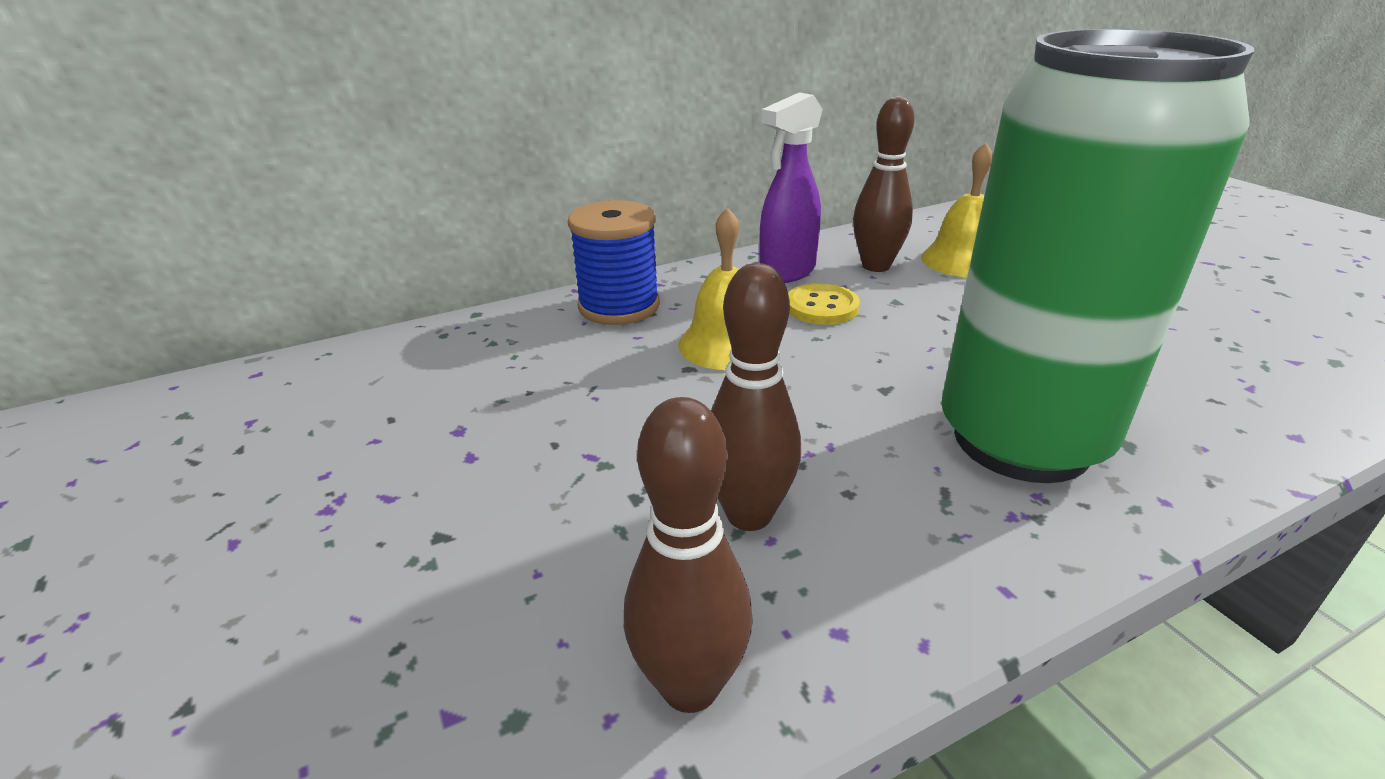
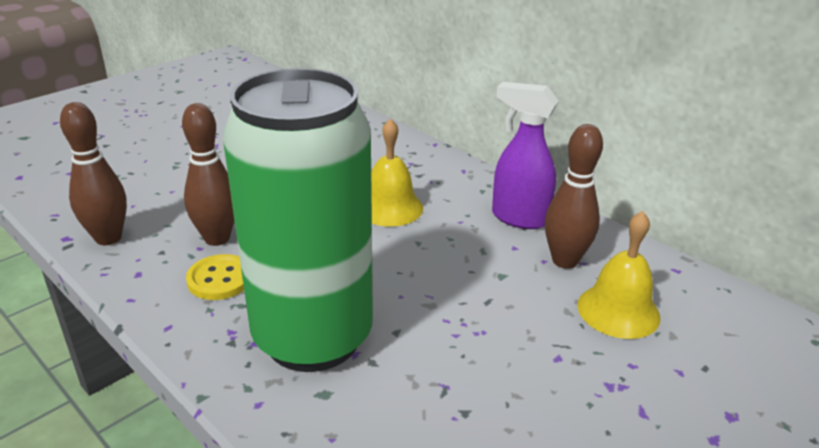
camera: 70 degrees right, 0 degrees up
(619, 306) = (420, 162): blue spool -> none
(821, 307) = (467, 240): yellow button -> yellow button (220, 279)

